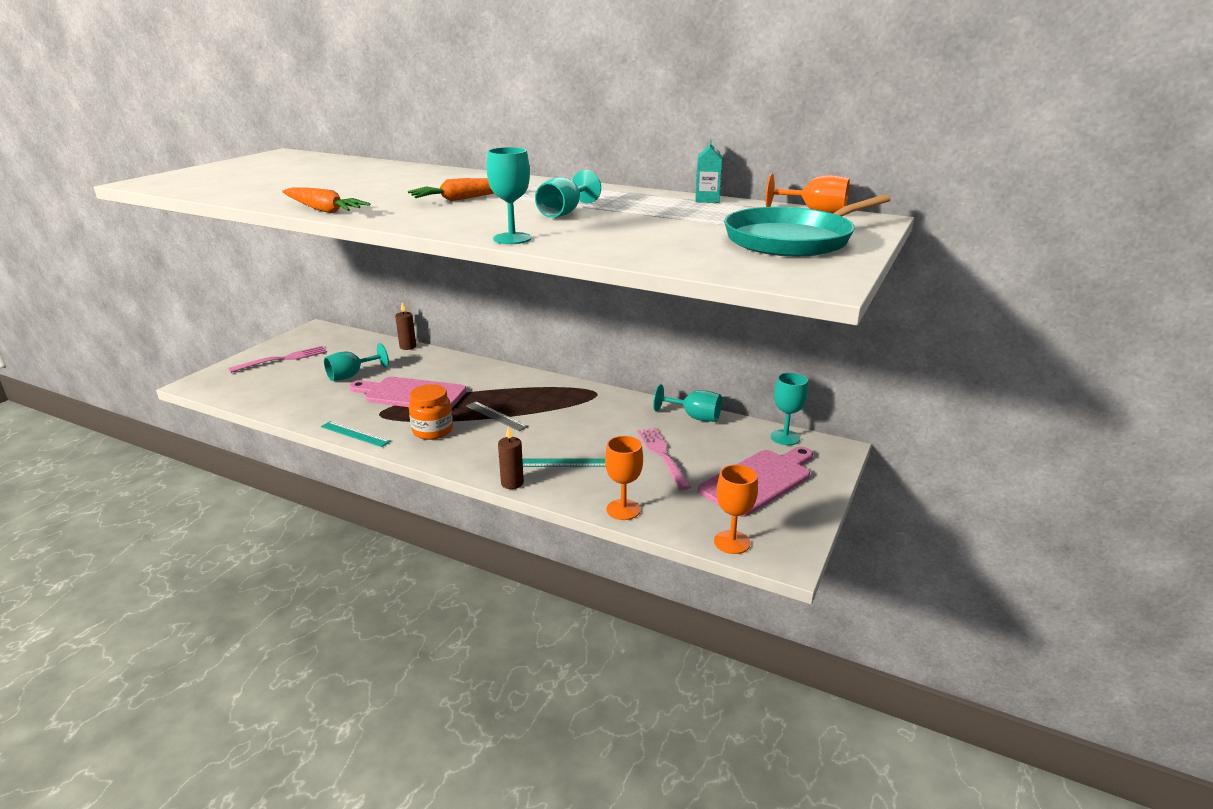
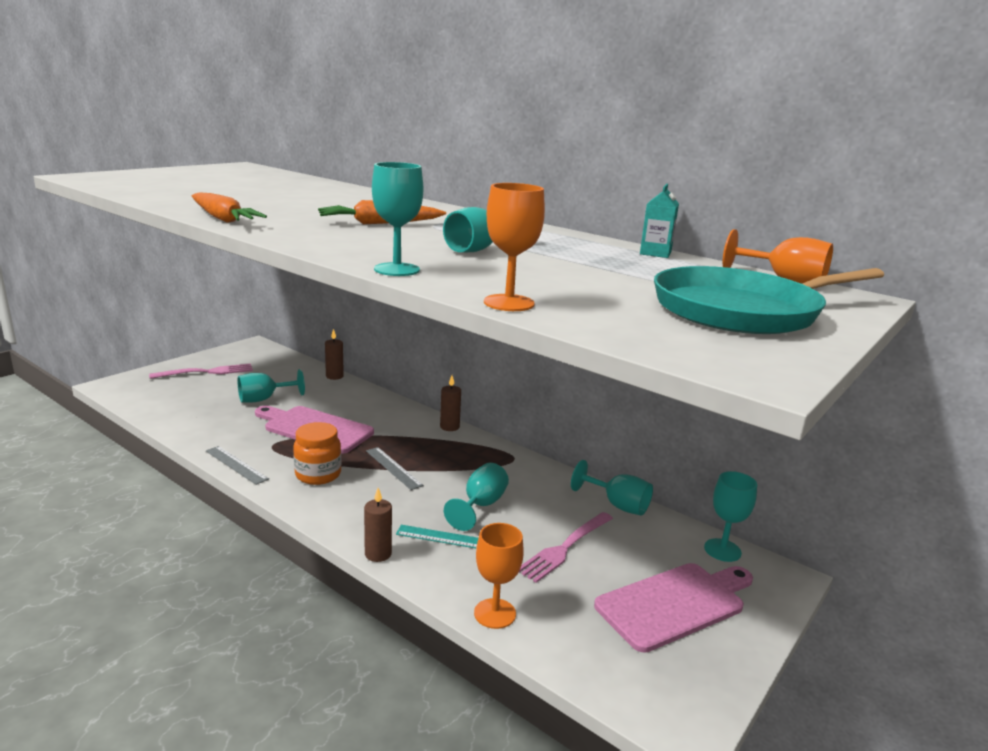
camera: 10 degrees right, 5 degrees down
(355, 434) = (236, 465): turquoise ruler -> grey ruler
(531, 376) = (449, 427): none -> brown candle
(582, 434) = (480, 505): none -> turquoise goblet
(662, 455) = (565, 548): pink fork -> pink fork turned 135 degrees counterclockwise
(732, 542) = (618, 687): orange goblet -> orange goblet (509, 303)

